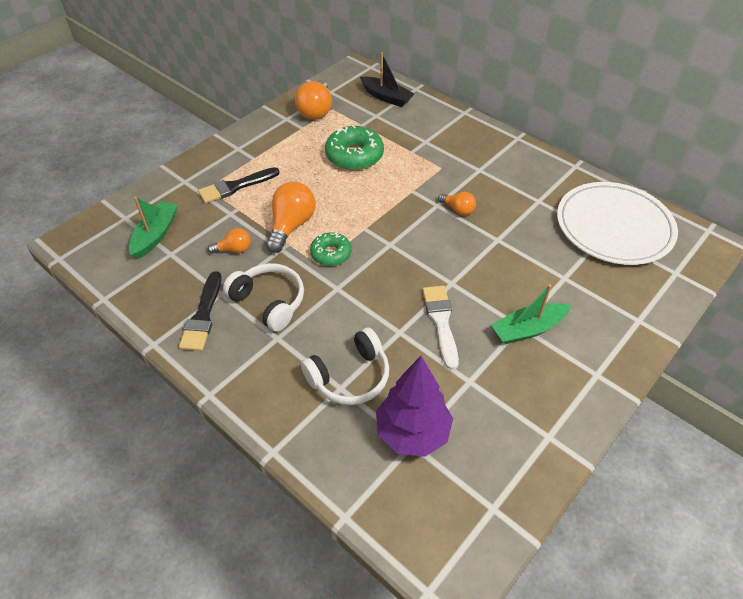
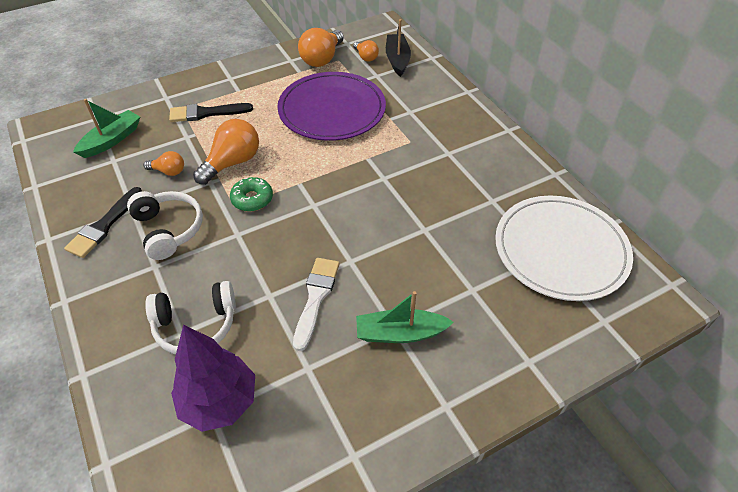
camera: 20 degrees right, 0 degrees up
(354, 156) = (332, 110): green donut -> purple plate
(386, 97) = (397, 60): black boat -> black boat turned 150 degrees counterclockwise
(458, 209) = (401, 188): orange light bulb -> orange light bulb (366, 57)

